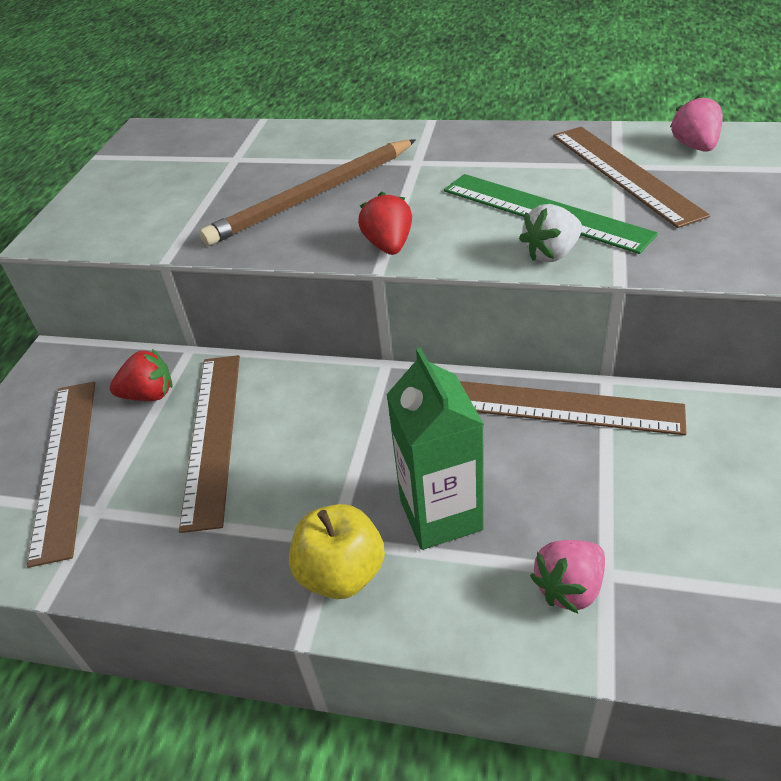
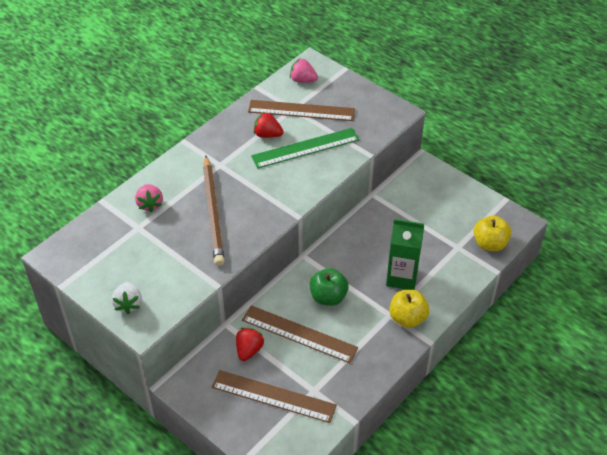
camera: 65 degrees left, 5 degrees up
(316, 434) = (328, 297): none -> green apple
(388, 245) = (283, 205): red strawberry -> red strawberry (267, 135)
(551, 254) = (336, 162): white strawberry -> white strawberry (128, 304)
(561, 407) = (376, 215): brown ruler -> none
(569, 587) = (457, 259): pink strawberry -> pink strawberry (150, 204)
(676, 633) = (489, 244): none -> yellow apple

